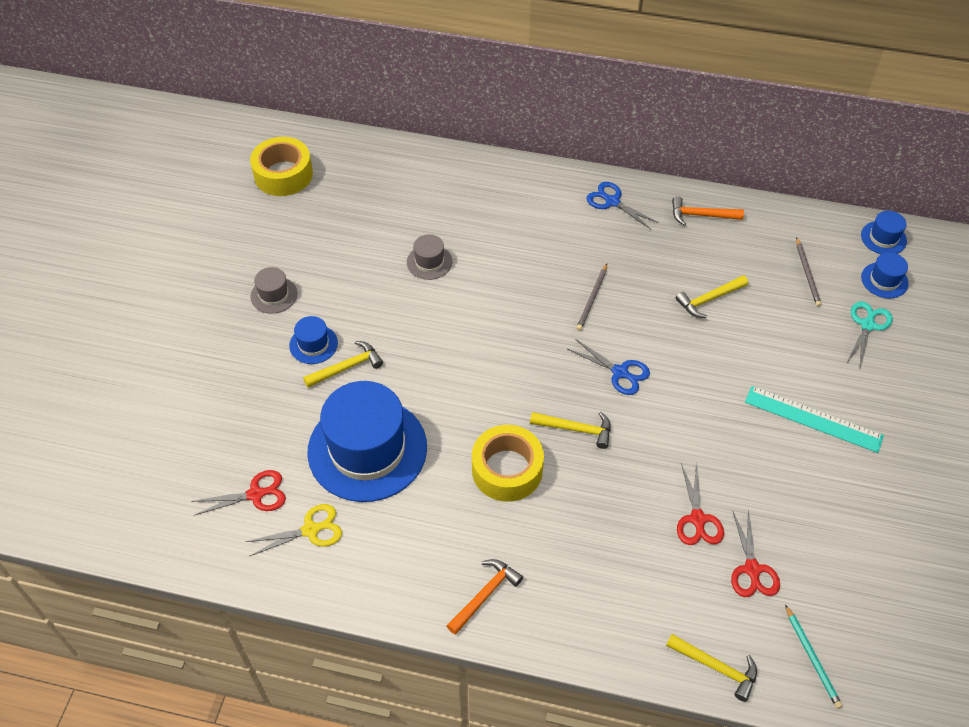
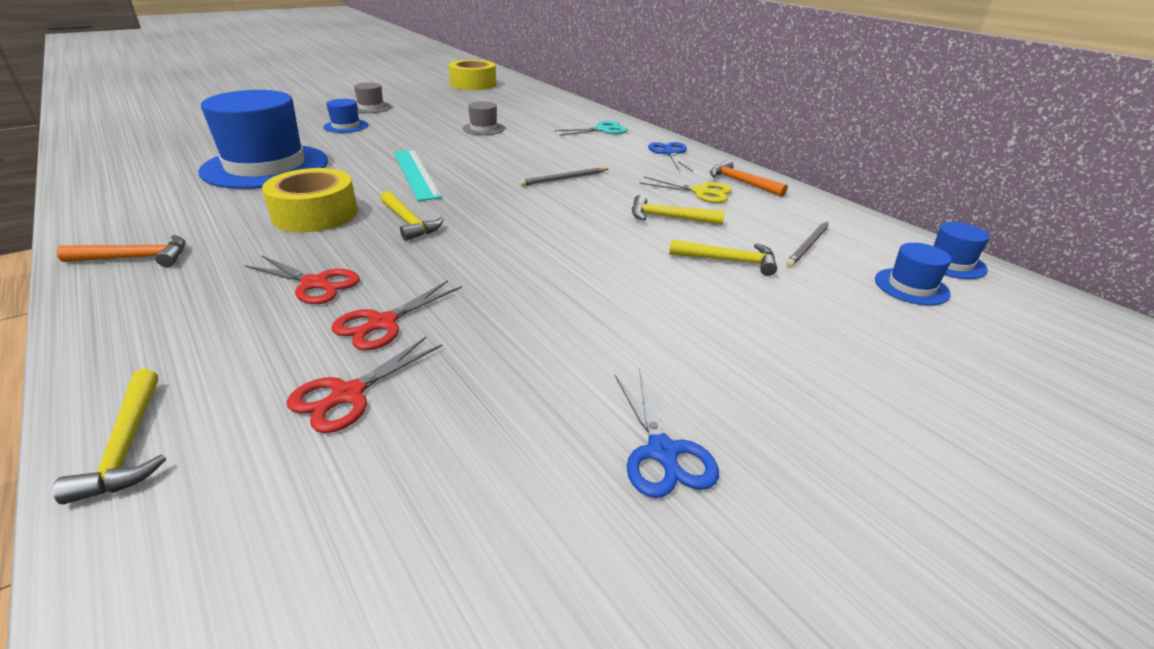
camera: 40 degrees right, 20 degrees down
(256, 494) = (171, 153): red scissors -> red scissors (315, 284)
(311, 530) = (151, 176): yellow scissors -> yellow scissors (701, 192)
(347, 367) = (340, 139): yellow hammer -> yellow hammer (728, 261)
(620, 372) = (509, 215): blue scissors -> blue scissors (663, 452)
(812, 658) = (220, 538): turquoise pencil -> none
(813, 418) = (649, 330): turquoise ruler -> turquoise ruler (416, 173)
(867, 325) = (838, 304): turquoise scissors -> turquoise scissors (603, 130)

